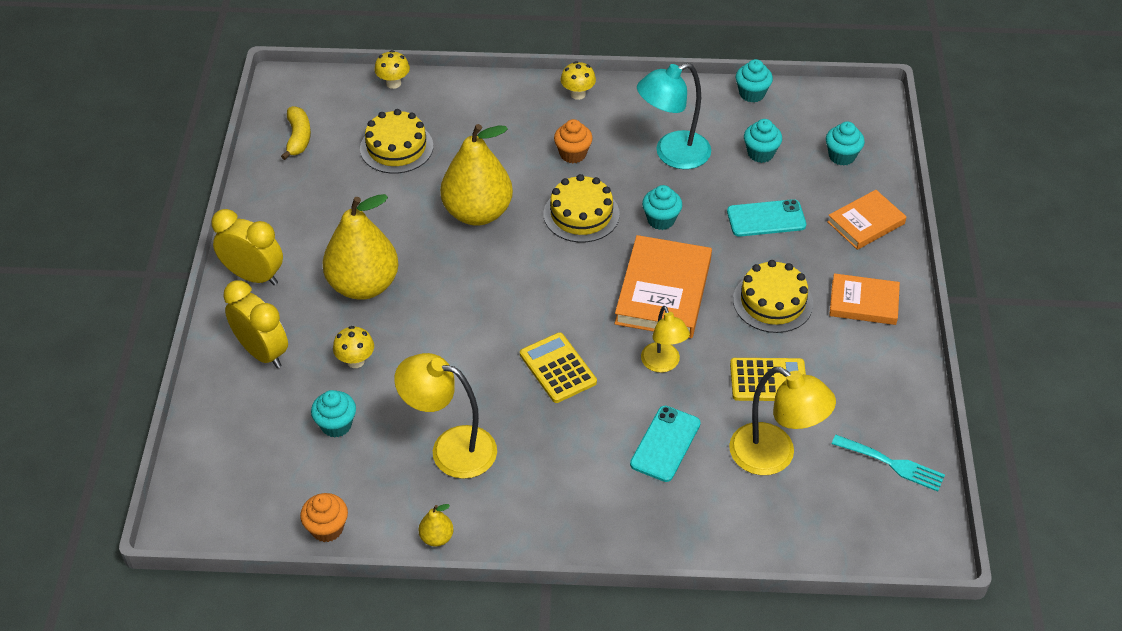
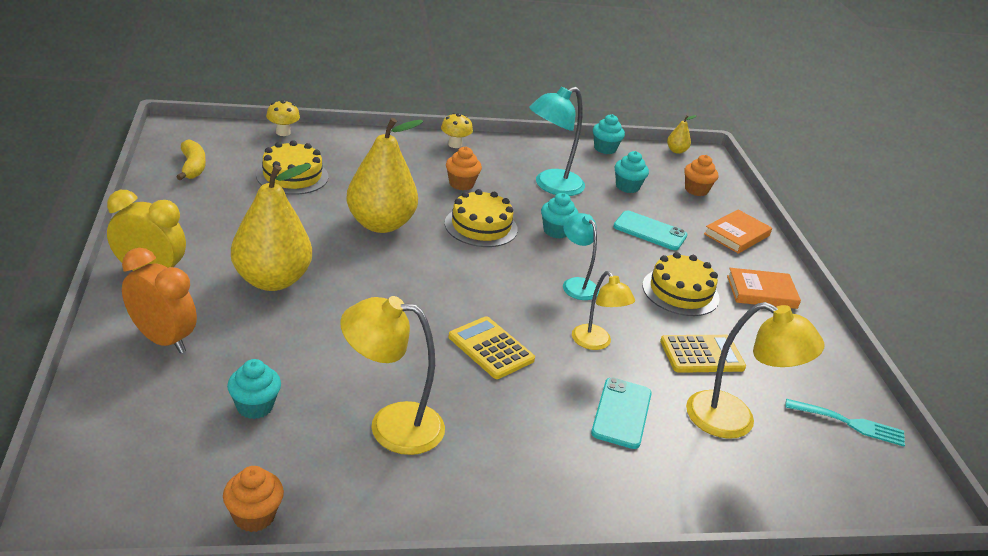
camera: 15 degrees left, 15 degrees down
(262, 352) = (162, 339): yellow clock -> orange clock
(355, 361) = (271, 345): yellow mushroom -> none
(436, 537) = (391, 519): yellow pear -> yellow pear (676, 151)
(663, 291) = (576, 284): orange book -> turquoise lamp
(766, 218) = (650, 231): turquoise phone -> turquoise phone turned 45 degrees clockwise
(842, 156) = (696, 190): turquoise cupcake -> orange cupcake

